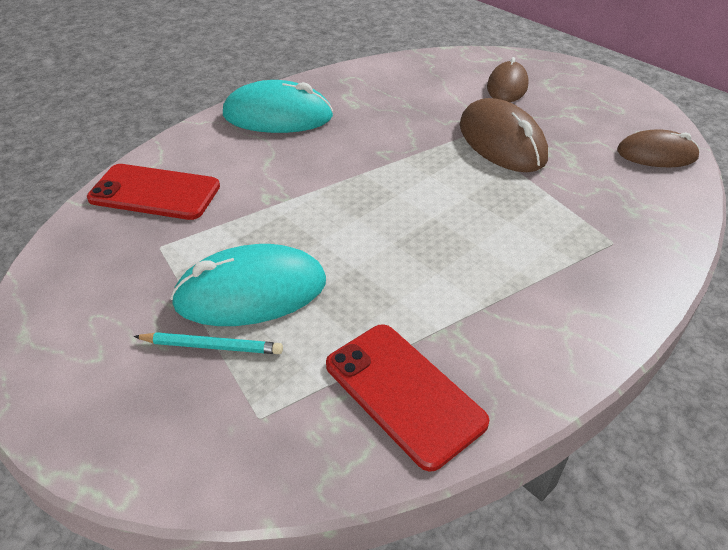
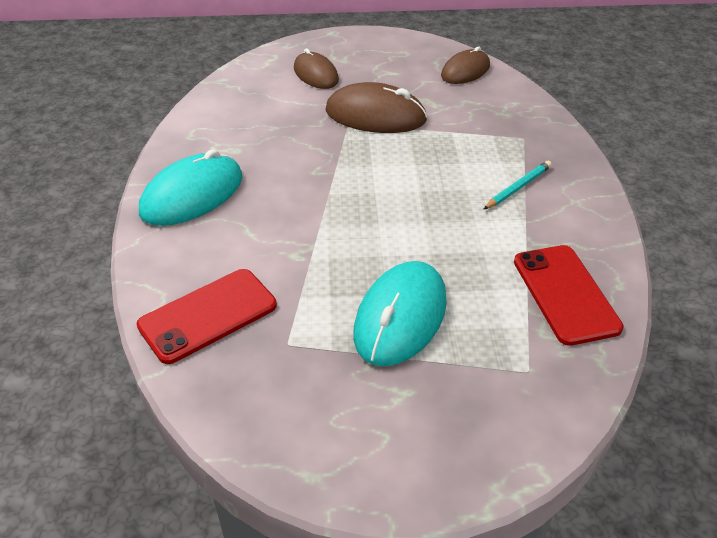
camera: 50 degrees left, 0 degrees up
(212, 346) = (437, 364): turquoise pencil -> turquoise pencil (518, 187)
(404, 393) = (565, 294): red phone -> red phone turned 75 degrees clockwise

